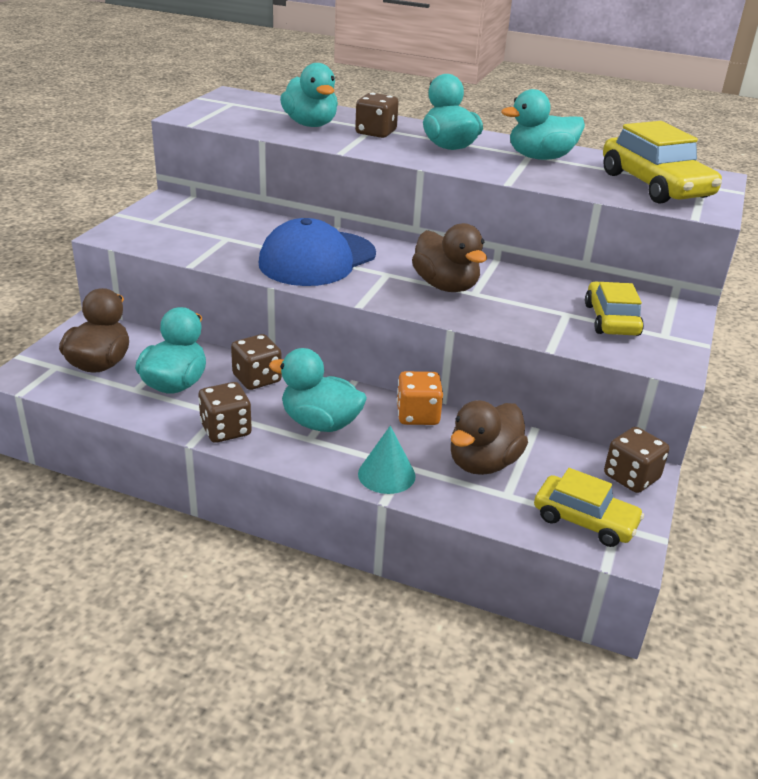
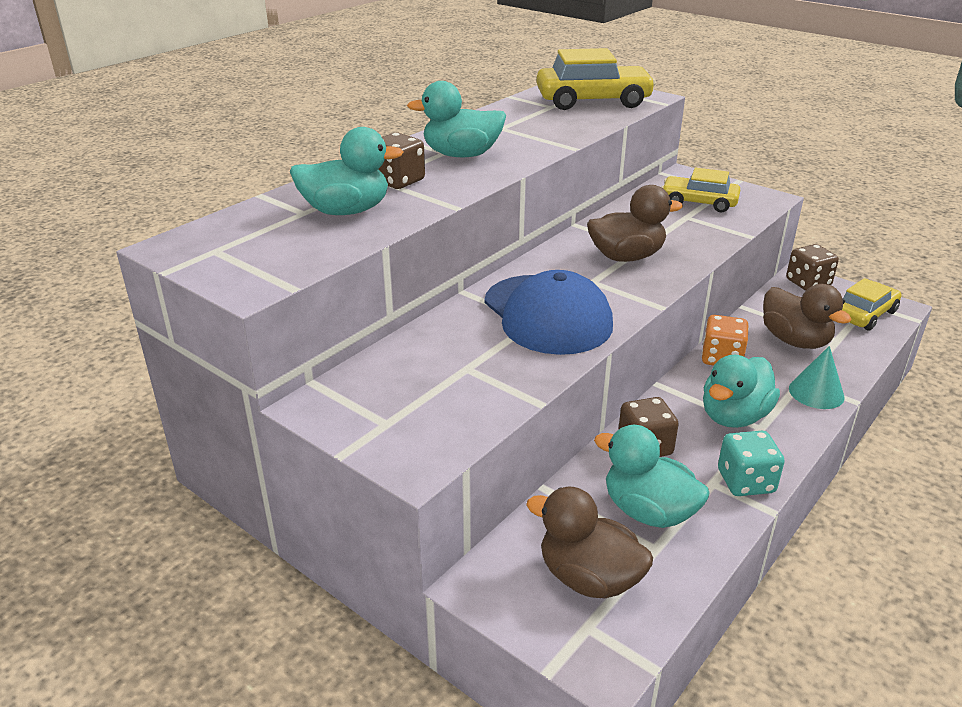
camera: 70 degrees left, 0 degrees up
(226, 430) = (745, 481): brown dice -> turquoise dice
(540, 157) = (511, 125): turquoise duck -> none

